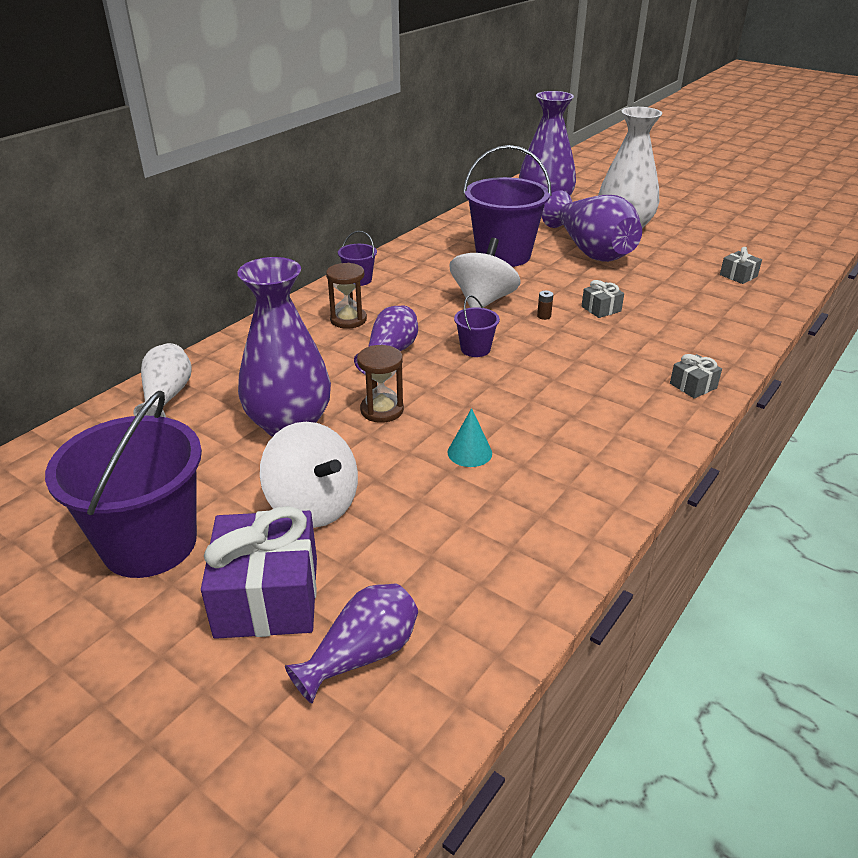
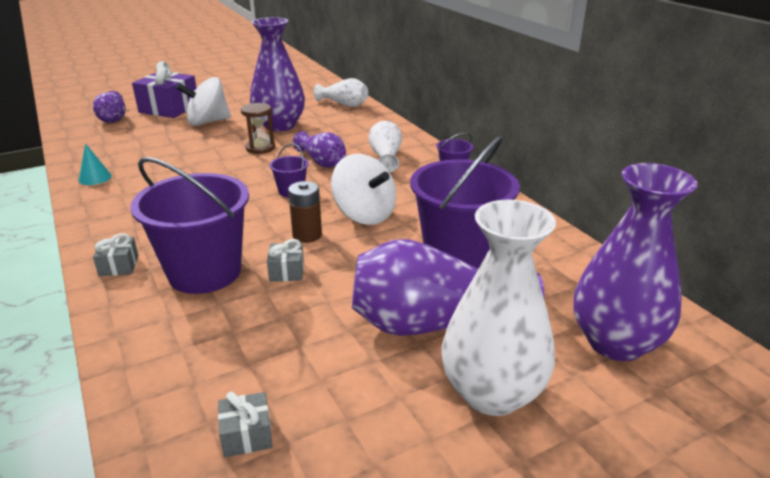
camera: 115 degrees right, 5 degrees down
(149, 543) = (233, 95): purple bucket -> purple bucket (205, 272)
(348, 319) = (385, 157): brown hourglass -> white vase
(469, 452) = (186, 162): turquoise cone -> turquoise cone (95, 178)
(544, 316) = (307, 235): brown battery -> brown battery, size x2.03

